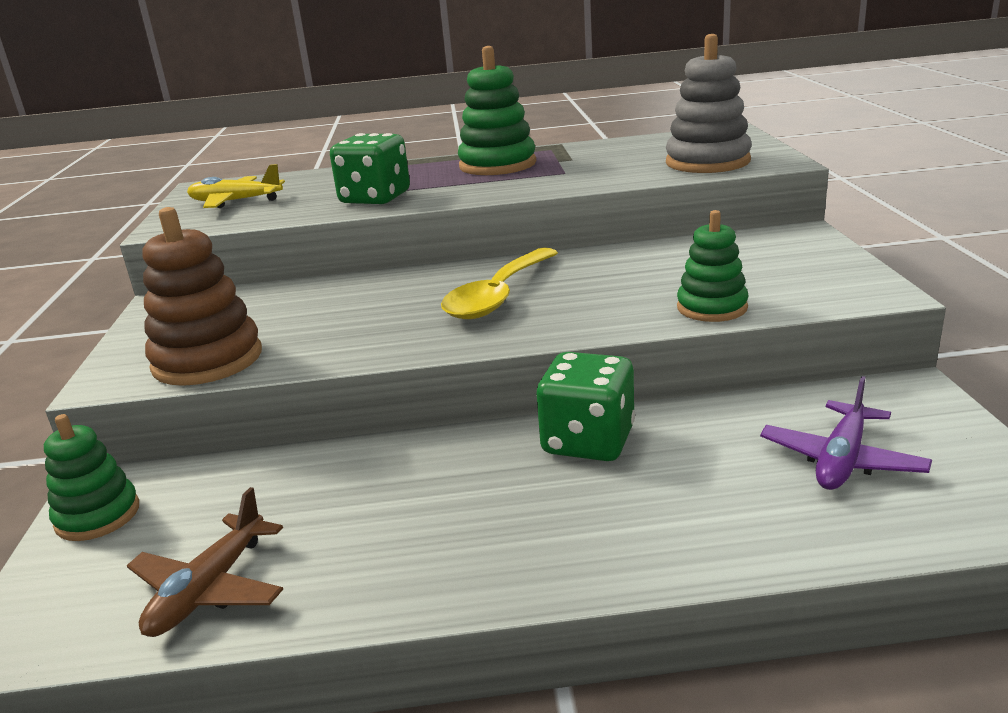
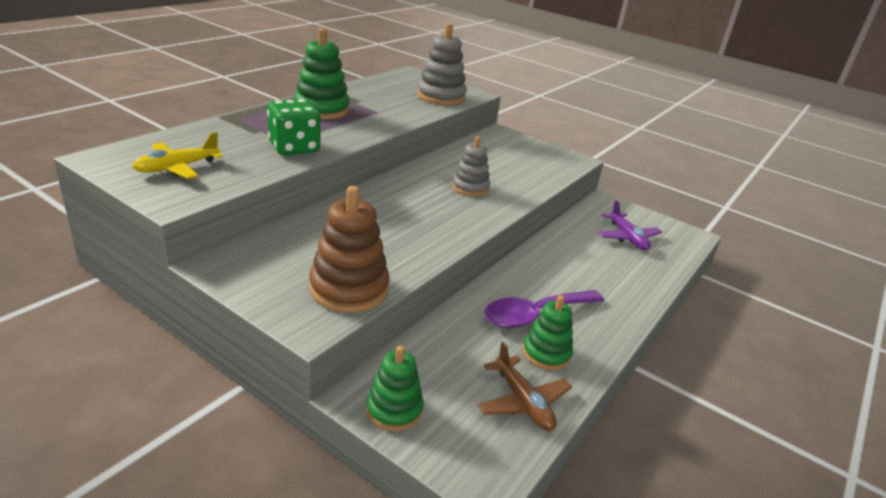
camera: 55 degrees left, 5 degrees up
(436, 499) = (535, 315): none -> purple spoon
(498, 296) = (433, 199): yellow spoon -> none
(582, 293) = (470, 187): none -> grey stacking toy
(588, 441) = (543, 263): green dice -> none
(712, 308) = (534, 182): green stacking toy -> green stacking toy (546, 353)

